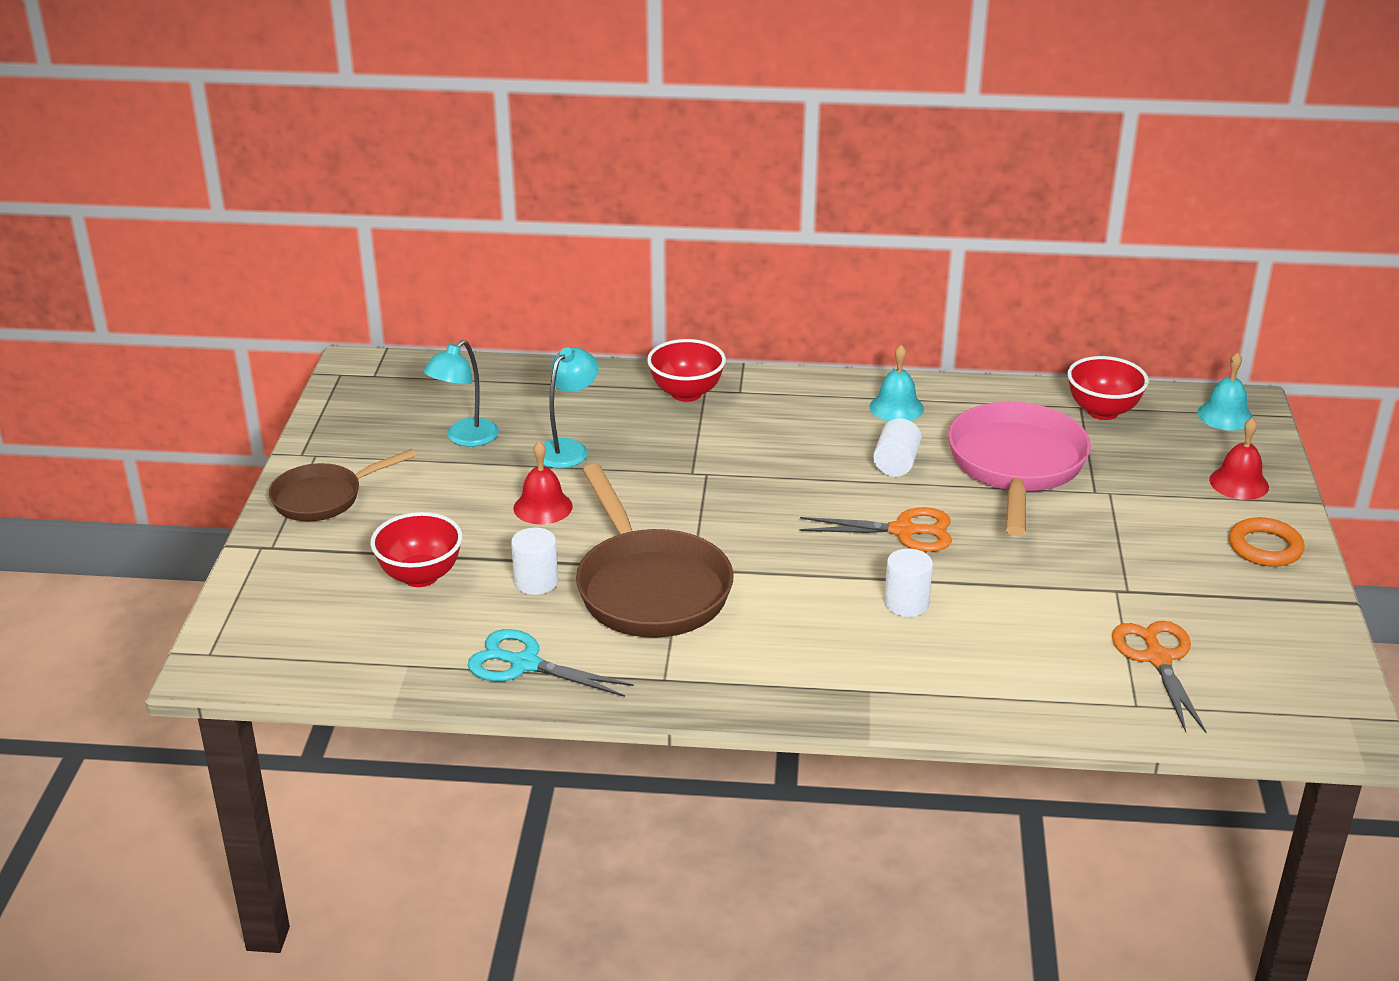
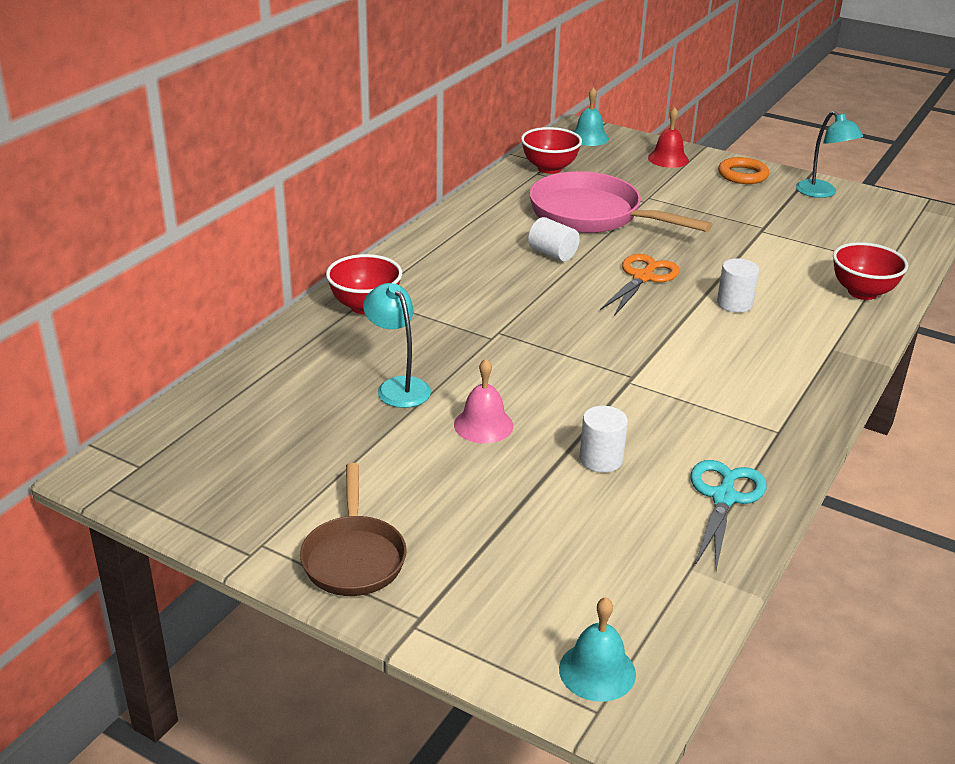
camera: 65 degrees left, 0 degrees up
(420, 576) = (547, 525): red bowl -> red bowl (862, 292)
(465, 438) = (324, 438): turquoise lamp -> turquoise lamp (822, 193)
(524, 664) = (724, 498): turquoise scissors -> turquoise scissors turned 150 degrees clockwise
(543, 507) = (483, 425): red bell -> pink bell
(649, 588) = (647, 404): brown pan -> none
(896, 407) = (476, 231): turquoise bell -> turquoise bell (597, 671)
(1158, 658) = (842, 242): orange scissors -> none

